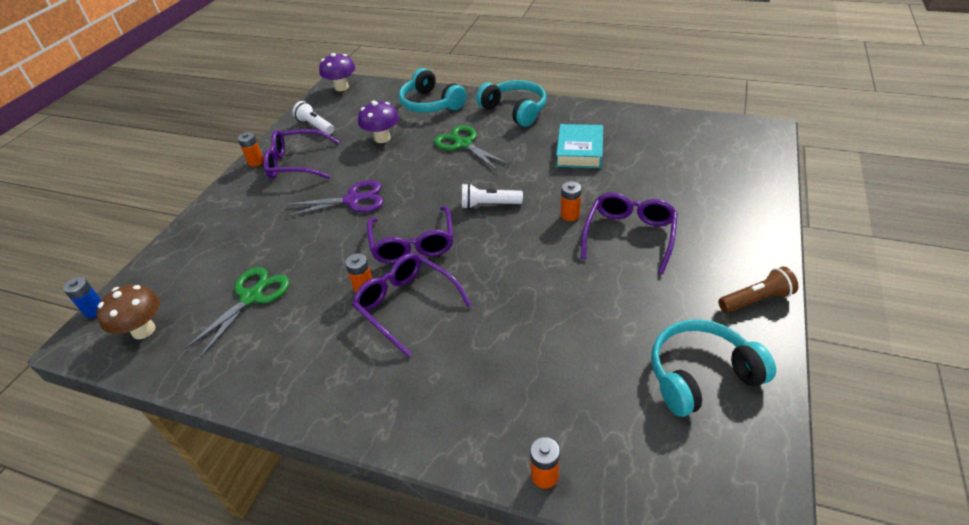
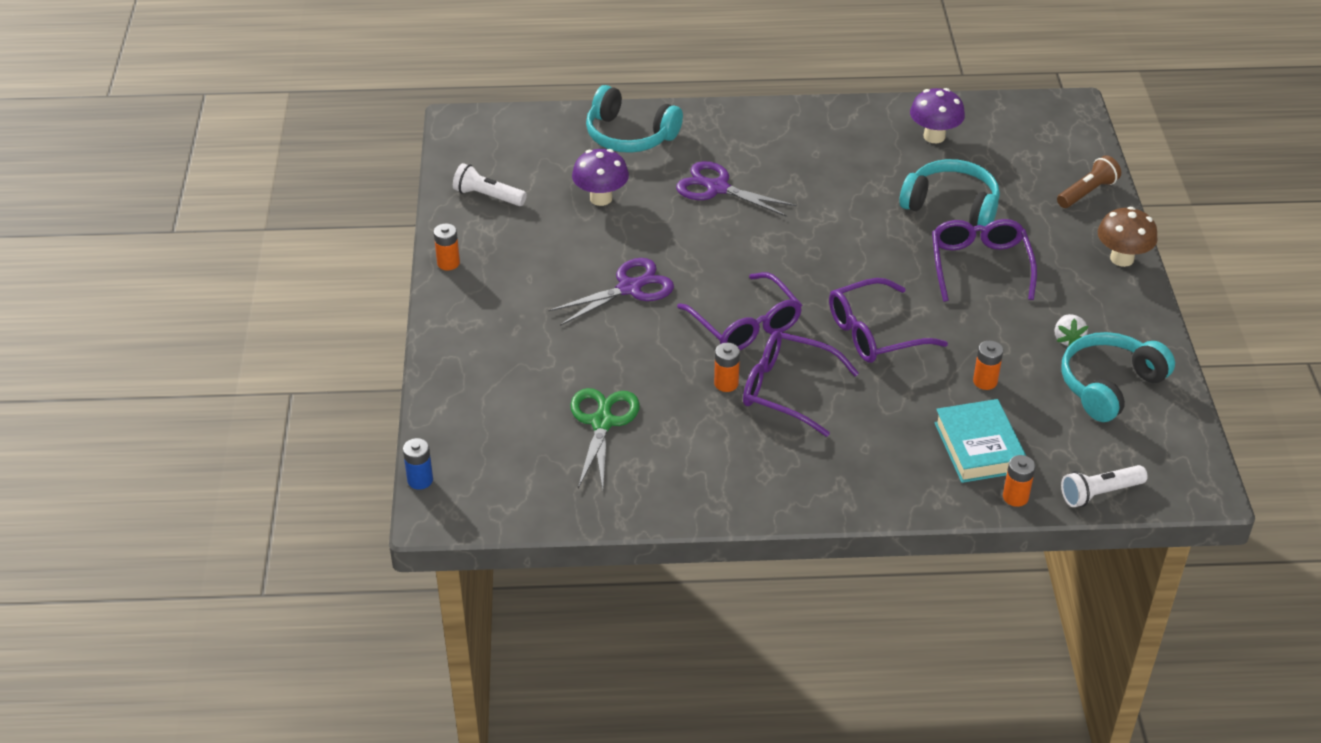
camera: 25 degrees left, 0 degrees up
(143, 330) = (505, 484): brown mushroom -> brown mushroom (1121, 258)
(295, 163) = (508, 255): purple glasses -> purple glasses (873, 333)
(341, 87) = (474, 129): purple mushroom -> purple mushroom (934, 136)
(463, 144) = (717, 188): green scissors -> purple scissors
(489, 204) = (803, 261): white flashlight -> white flashlight (1099, 493)
(515, 110) = (753, 127): turquoise headphones -> turquoise headphones (952, 206)
(570, 215) = (903, 255): orange battery -> orange battery (985, 381)
(579, 151) = (869, 172): turquoise book -> turquoise book (978, 447)
(679, 318) = (1067, 339): none -> white strawberry
(756, 300) = (1131, 306): brown flashlight -> brown flashlight (1087, 192)

